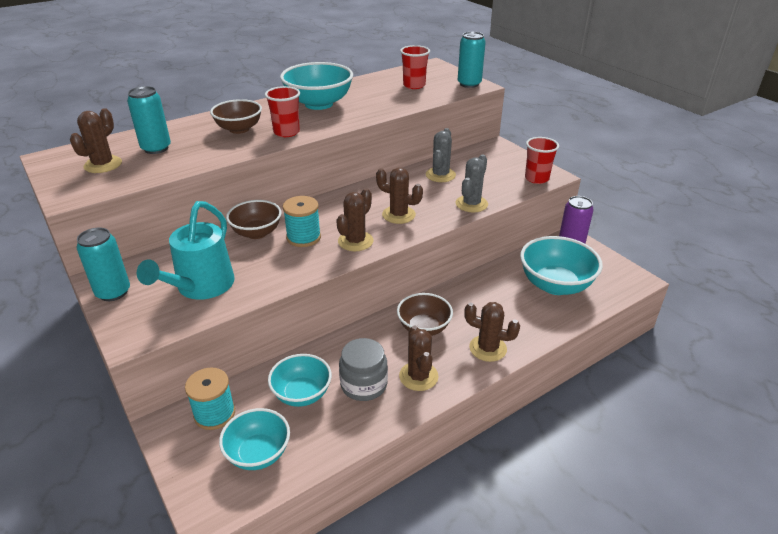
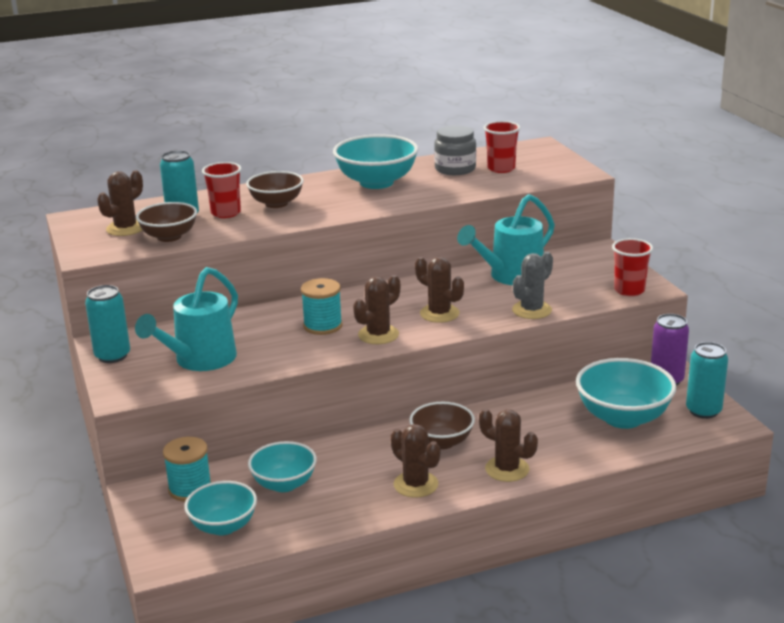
camera: 15 degrees right, 10 degrees down
(256, 233) = (273, 317): brown bowl -> brown bowl (169, 237)
(286, 132) = (327, 210): red cup -> red cup (226, 213)
(364, 384) = (353, 484): grey jar -> grey jar (455, 169)
(418, 376) = (416, 484): brown cactus -> brown cactus turned 45 degrees counterclockwise
(440, 175) = (510, 277): grey cactus -> turquoise watering can
(469, 84) = (571, 171): turquoise can -> turquoise can (703, 411)

